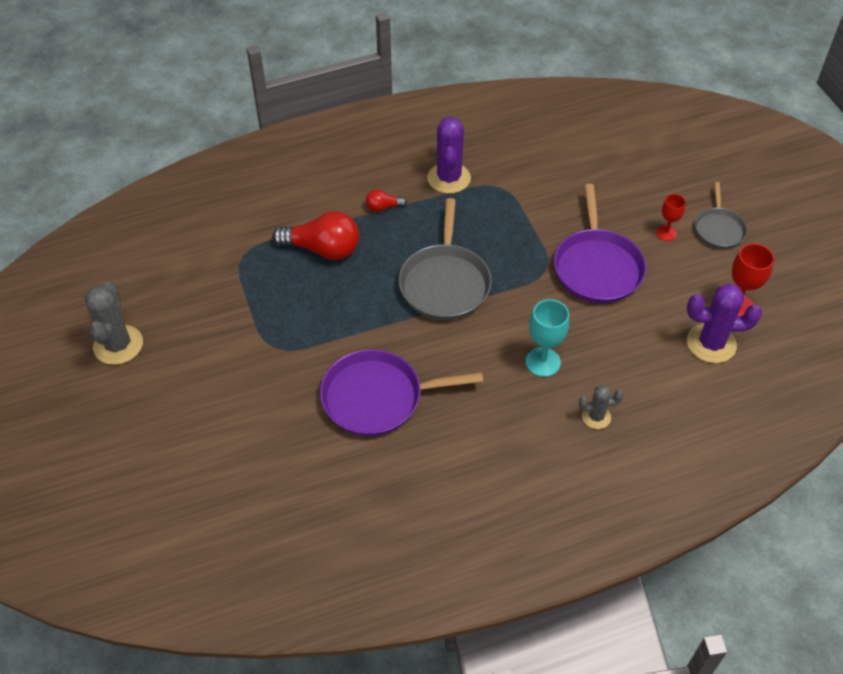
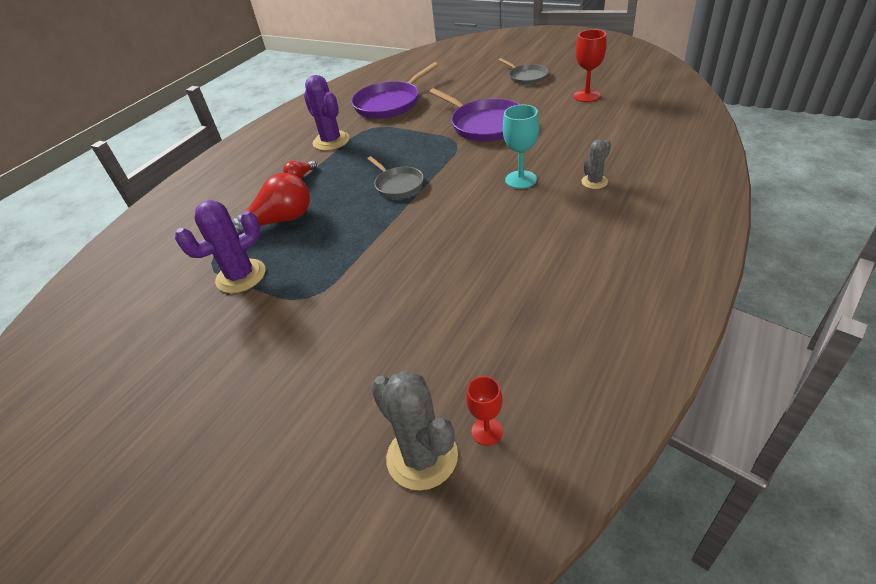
camera: 35 degrees left, 10 degrees down
(118, 345) = (141, 397): grey cactus -> grey cactus (422, 457)
(378, 397) = (435, 269): purple pan -> purple pan (390, 103)
(445, 283) = (398, 184): grey pan -> grey pan, size x0.58
(666, 233) = (501, 92): red goblet -> red goblet (487, 431)
(711, 343) = (600, 115): purple cactus -> purple cactus (241, 276)

